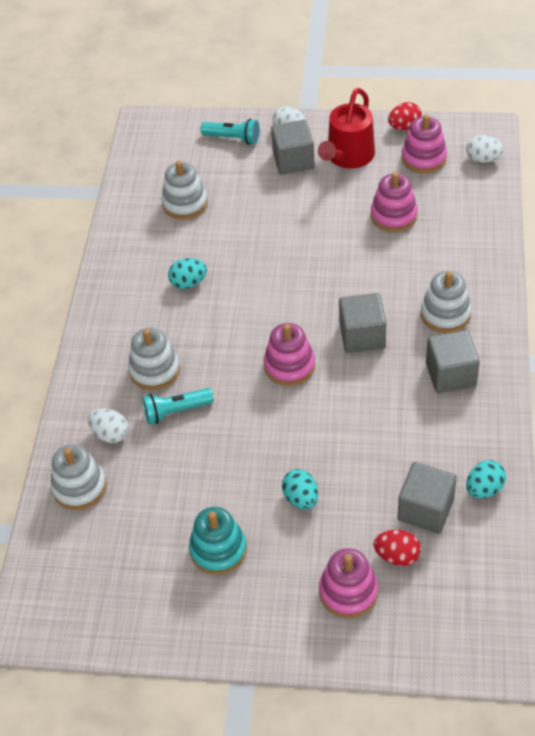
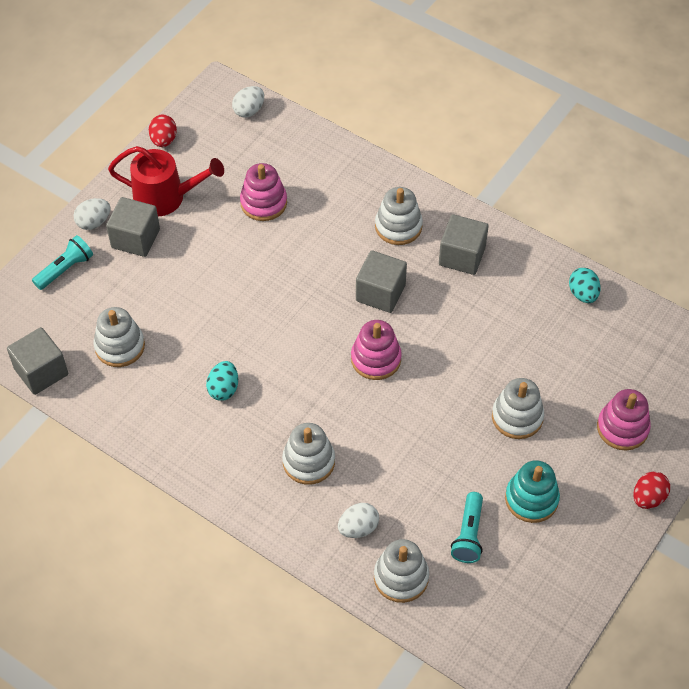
camera: 65 degrees left, 5 degrees up
(176, 411) = (367, 465): turquoise flashlight -> turquoise flashlight (468, 534)
(301, 498) = (517, 417): turquoise egg -> white stacking toy
(348, 156) = (165, 197): red watering can -> red watering can turned 45 degrees counterclockwise
(397, 556) = (609, 380): red egg -> red egg (648, 498)
(423, 158) = (213, 147): pink stacking toy -> none
(425, 509) = (578, 340): grey cube -> grey cube (41, 372)

